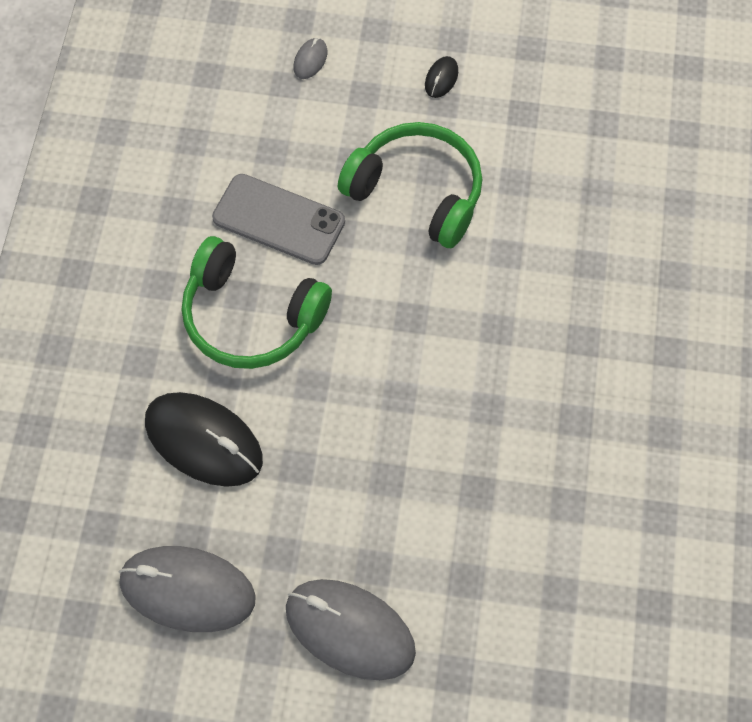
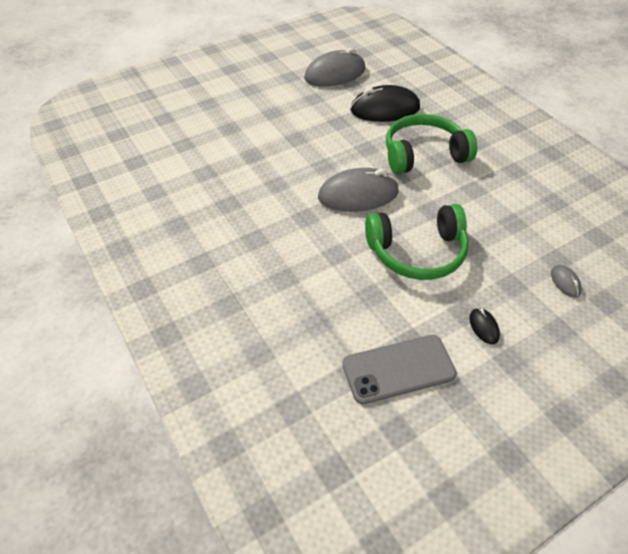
camera: 140 degrees right, 15 degrees down
(278, 220) = (465, 196): grey phone -> grey phone (398, 369)
(350, 630) = (262, 94): grey mouse -> grey mouse (358, 195)

